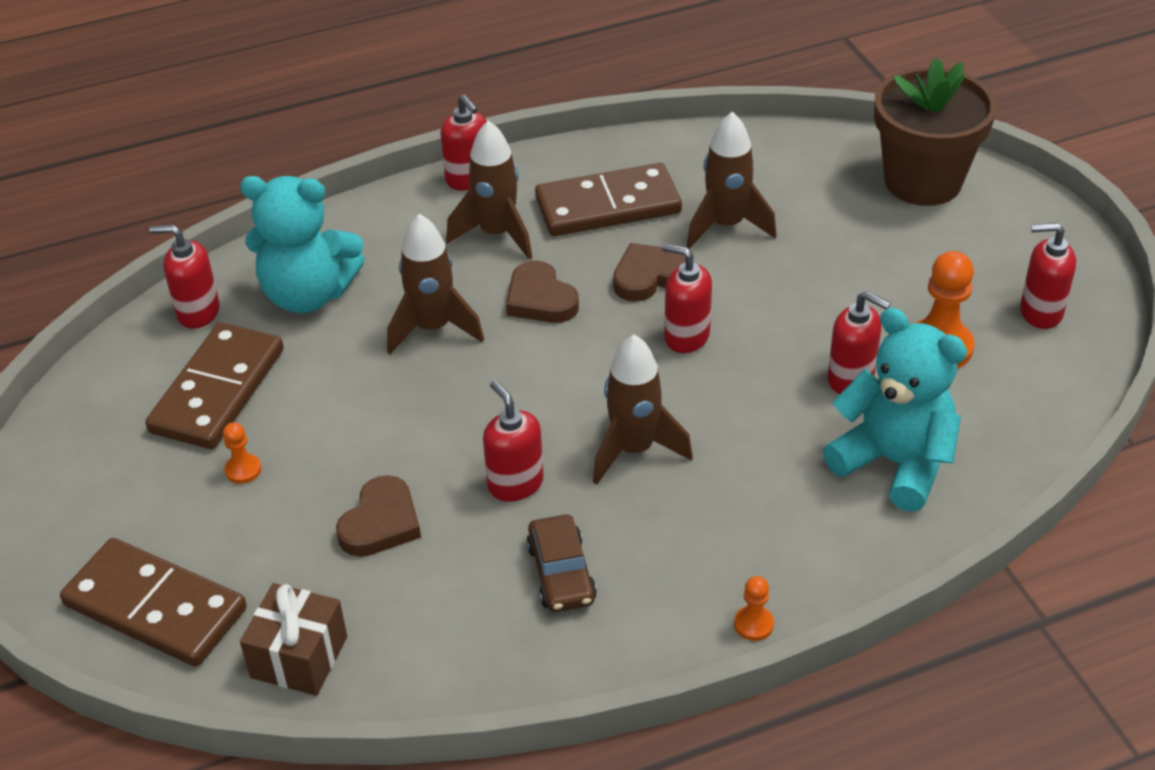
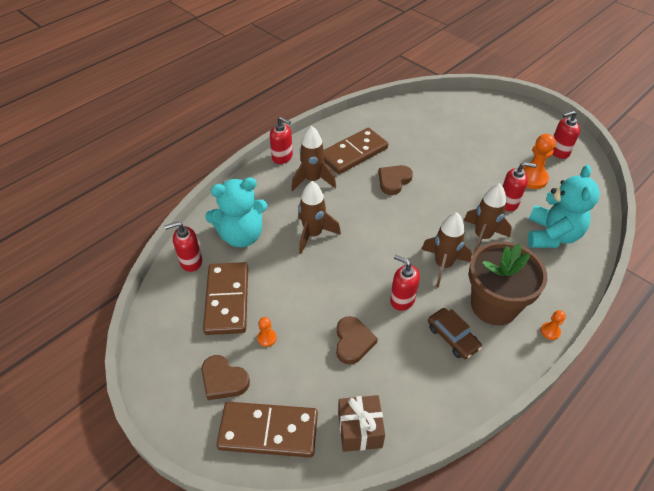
camera: 25 degrees left, 5 degrees up
(540, 299) = (353, 205): brown heart -> brown heart (223, 380)
(686, 337) = (428, 204): red soap dispenser -> none
(726, 226) = (410, 149): brown rocket -> brown rocket (482, 237)
(894, 463) = (551, 235): turquoise teddy bear -> turquoise teddy bear turned 90 degrees clockwise
(923, 181) = (475, 108): brown flower pot -> brown flower pot (494, 305)

